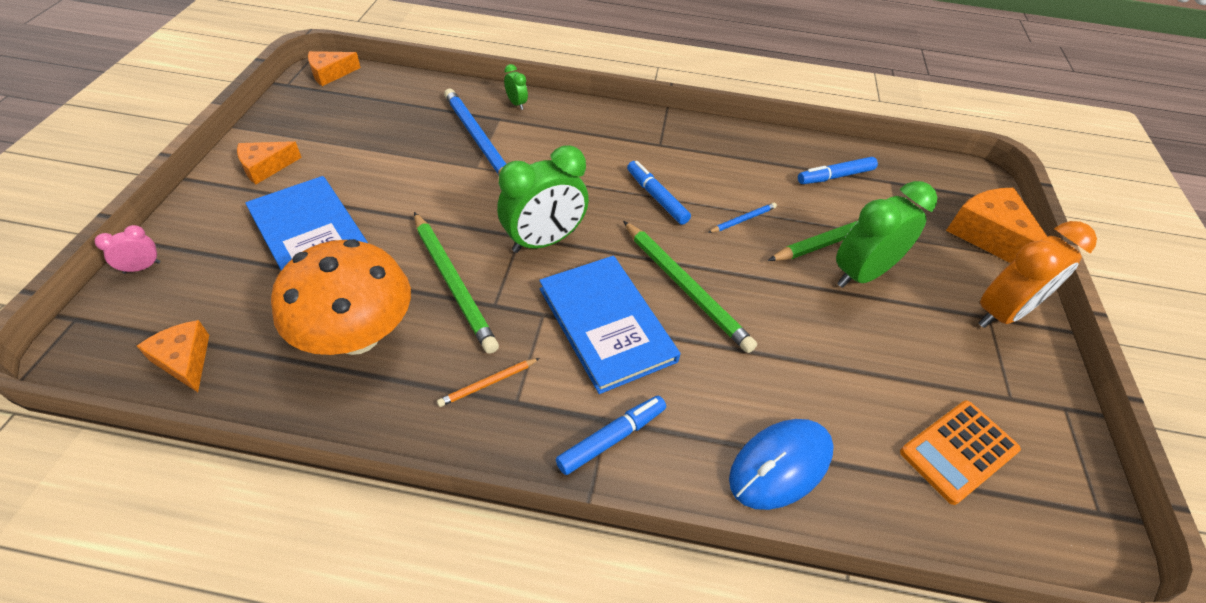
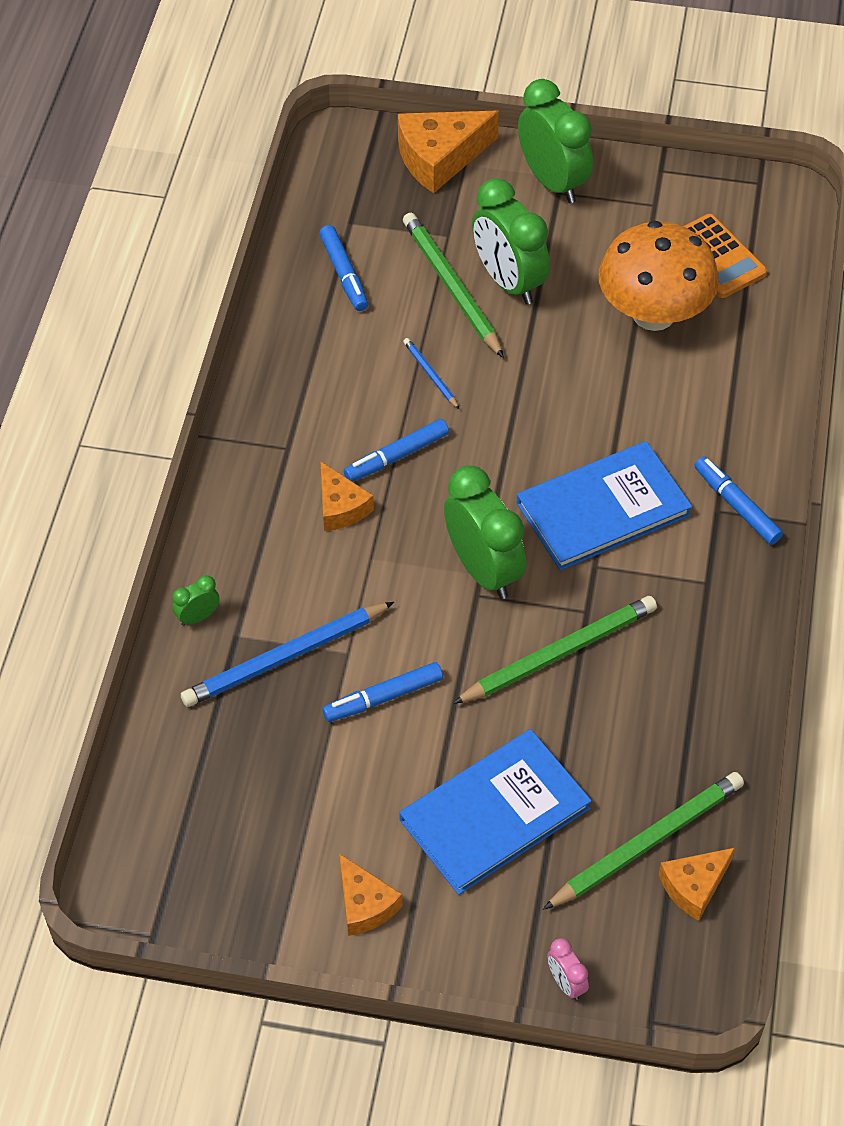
camera: 85 degrees left, 5 degrees up
(330, 74) = (120, 880): orange cheese -> orange cheese (340, 507)
(357, 336) = (643, 732): orange mushroom -> orange mushroom (653, 314)
(433, 182) = (383, 698): none -> blue marker
(488, 383) = (689, 607): orange pencil -> none
(684, 287) = (544, 438): green pencil -> green pencil (647, 843)
(780, 465) = (746, 384): blue mouse -> none
(1000, 313) = (552, 182): orange clock -> green clock

